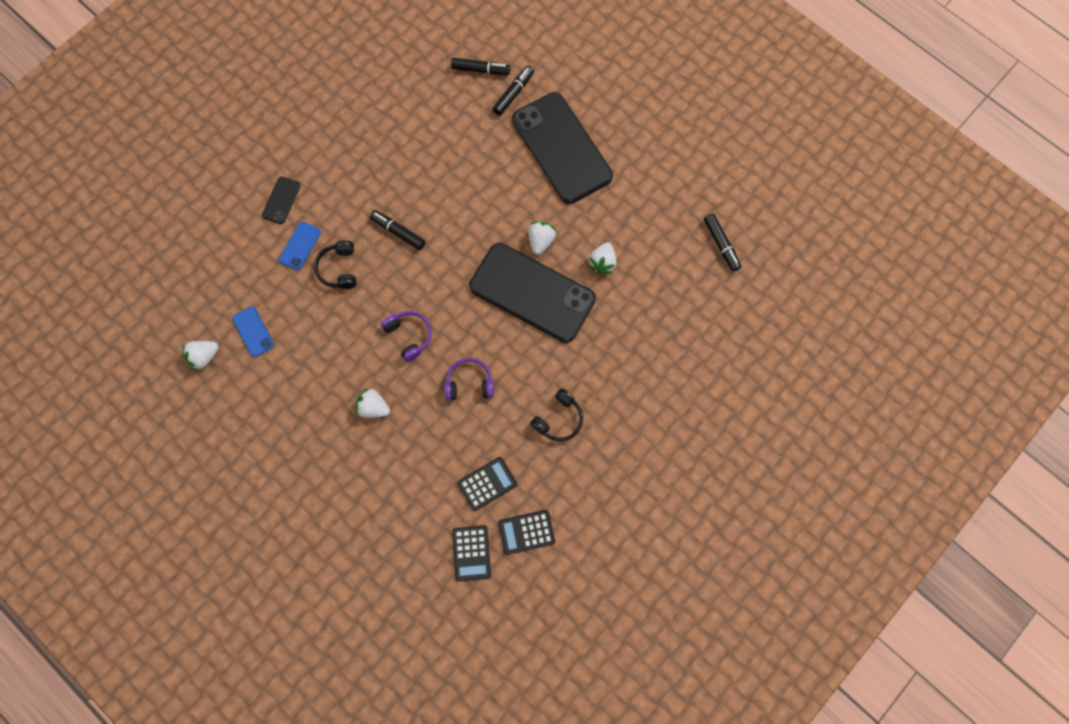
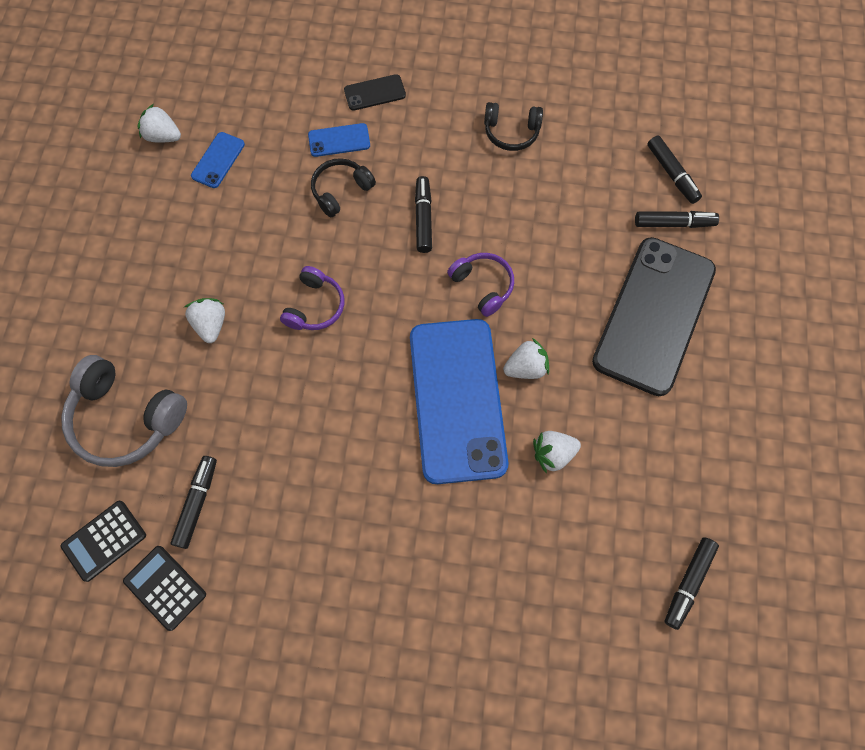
camera: 55 degrees right, 5 degrees down
(400, 496) = (126, 418): none -> grey headphones
(469, 383) = (303, 404): purple headphones -> purple headphones (483, 286)
(487, 483) = (197, 503): black calculator -> black marker
(532, 293) = (457, 400): black phone -> blue phone
(558, 419) = (326, 532): black headphones -> black headphones (511, 132)

